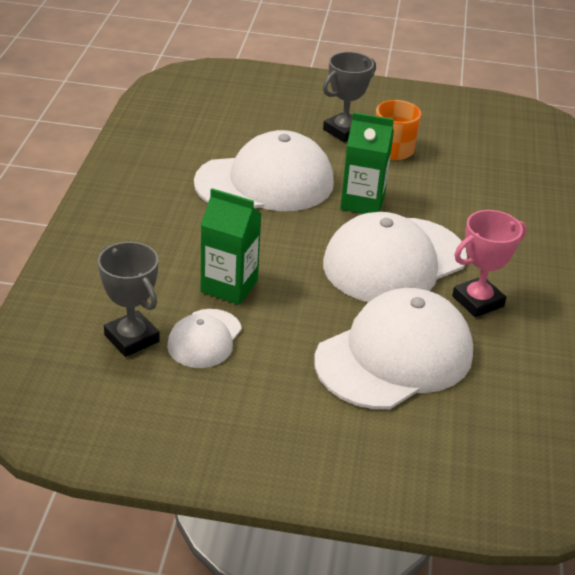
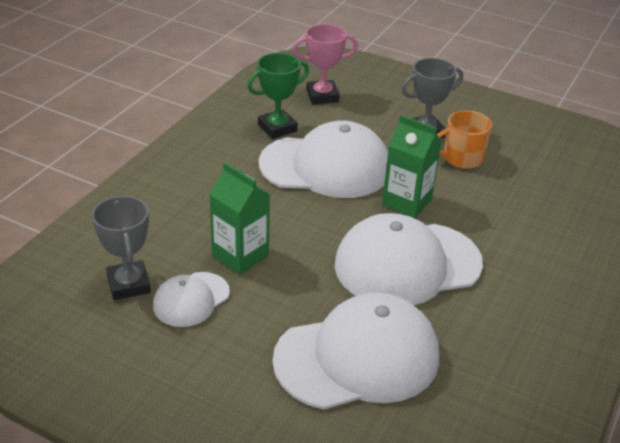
camera: 20 degrees right, 0 degrees up
(194, 152) = (277, 128): none -> green trophy
(478, 301) = (470, 322): pink trophy -> pink trophy (322, 96)

